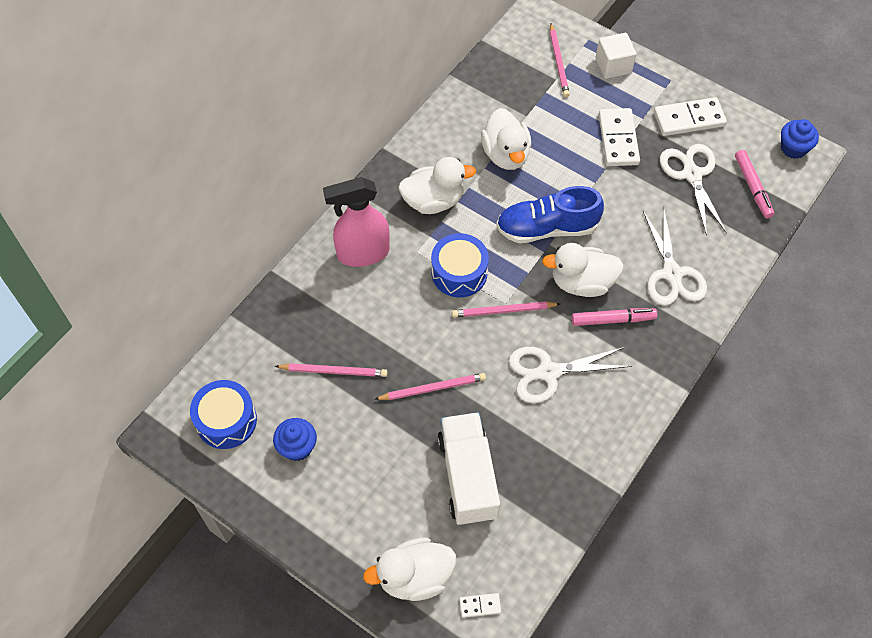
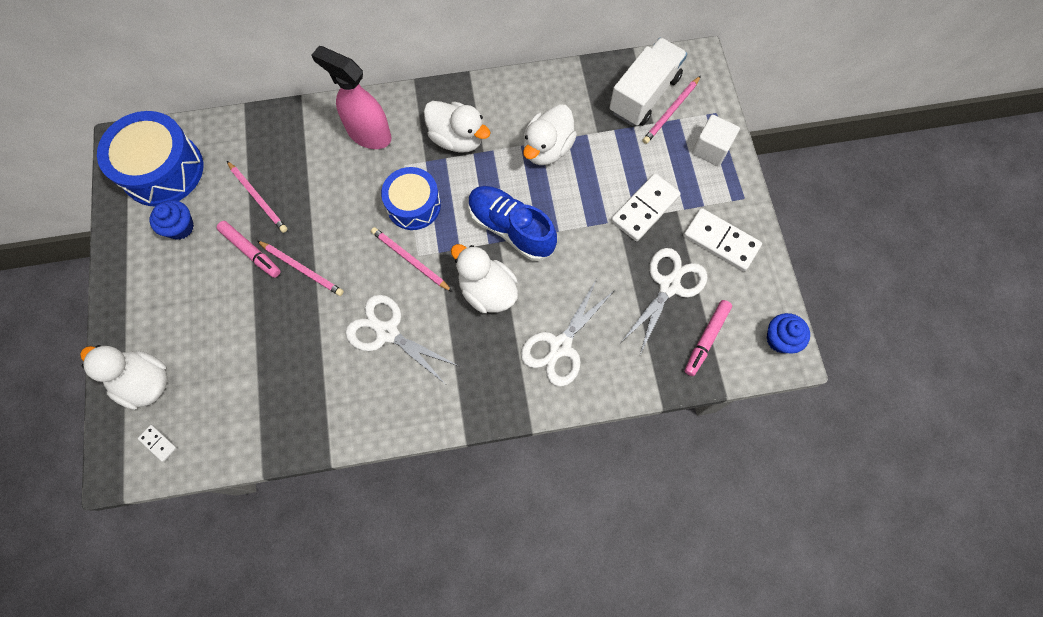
camera: 45 degrees right, 10 degrees up
(226, 420) = (162, 170): blue drum -> blue drum, size x1.51
(468, 477) = (252, 351): white truck -> white truck (644, 95)
(613, 320) = (476, 338): pink marker -> pink marker (251, 251)

